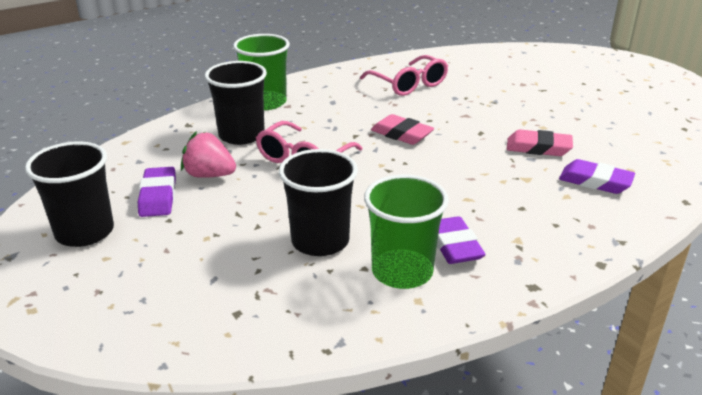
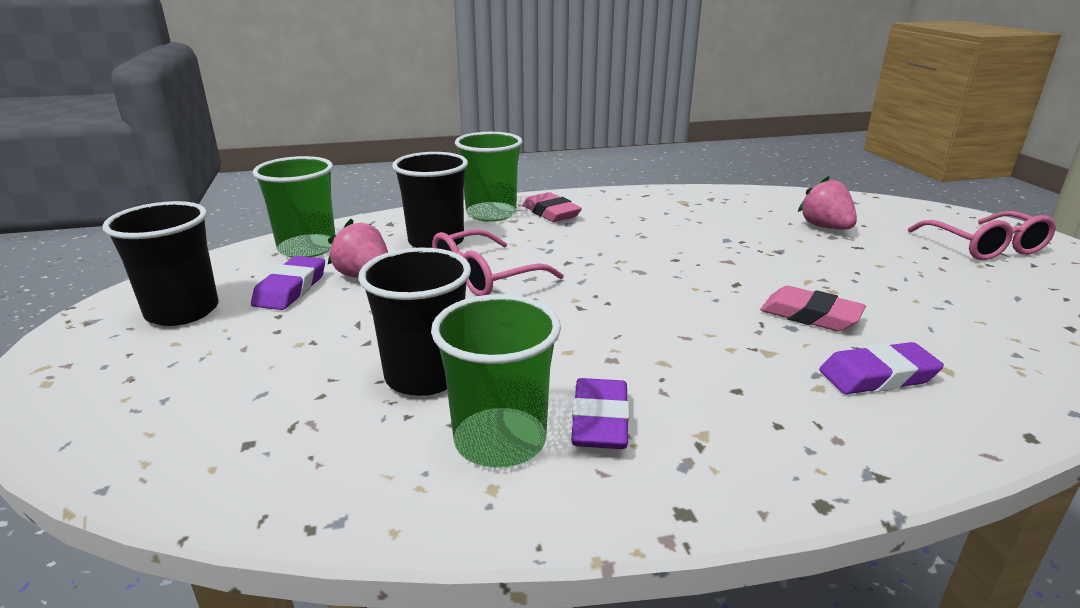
camera: 20 degrees right, 5 degrees down
(138, 159) = (307, 248): none -> green cup
(401, 134) = (627, 269): pink eraser -> pink eraser (551, 213)
(409, 84) = (675, 218): pink glasses -> pink glasses (985, 247)
(515, 77) = (825, 227): none -> pink strawberry
(595, 181) = (877, 376): purple eraser -> purple eraser turned 60 degrees counterclockwise

